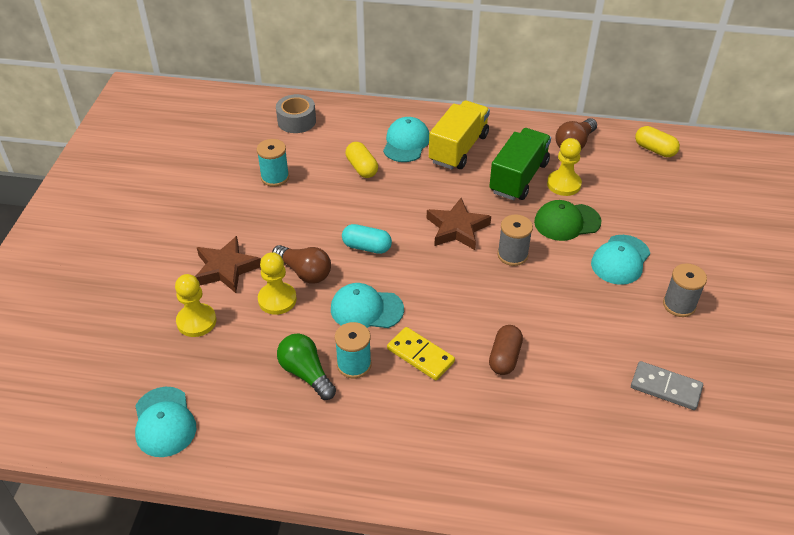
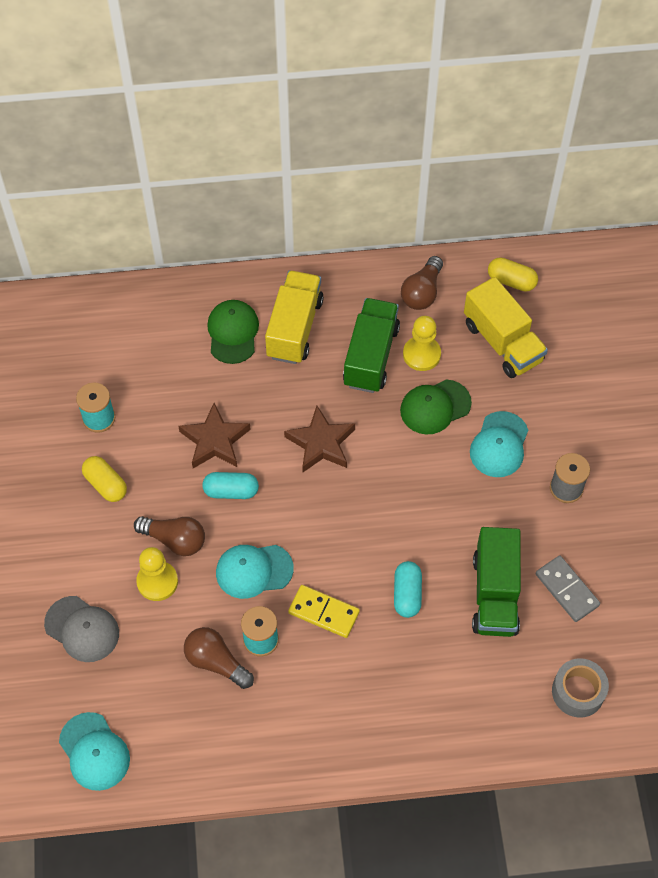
camera: 15 degrees left, 15 degrees up
(196, 321) = (82, 629): yellow pawn -> grey cap
(226, 269) = (89, 556): brown star -> brown star (215, 440)
(296, 121) = (95, 328): grey tape -> grey tape (578, 692)
(306, 373) = (216, 662): green light bulb -> brown light bulb
(362, 168) = (193, 382): yellow capsule -> yellow capsule (105, 484)
(406, 142) = (233, 333): turquoise cap -> green cap
(504, 357) = (407, 594): brown capsule -> turquoise capsule
(512, 255) = (387, 465): grey spool -> none
(591, 375) = (495, 594): none -> green truck
(638, 188) = (502, 342): none -> yellow truck
(665, 387) = (567, 590): grey domino -> grey domino turned 45 degrees clockwise

